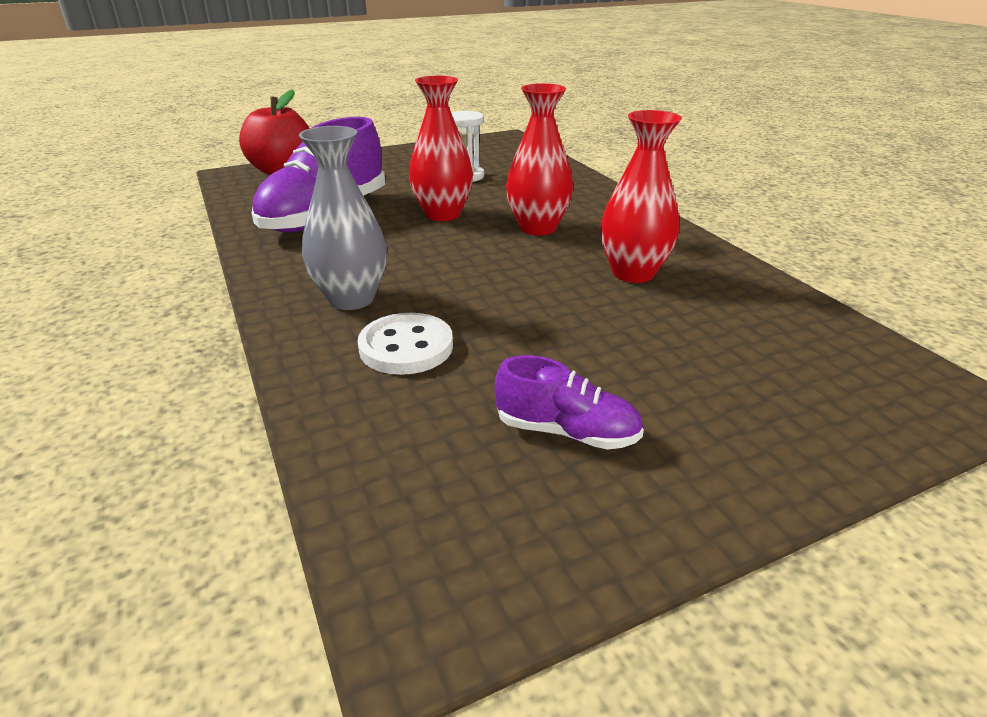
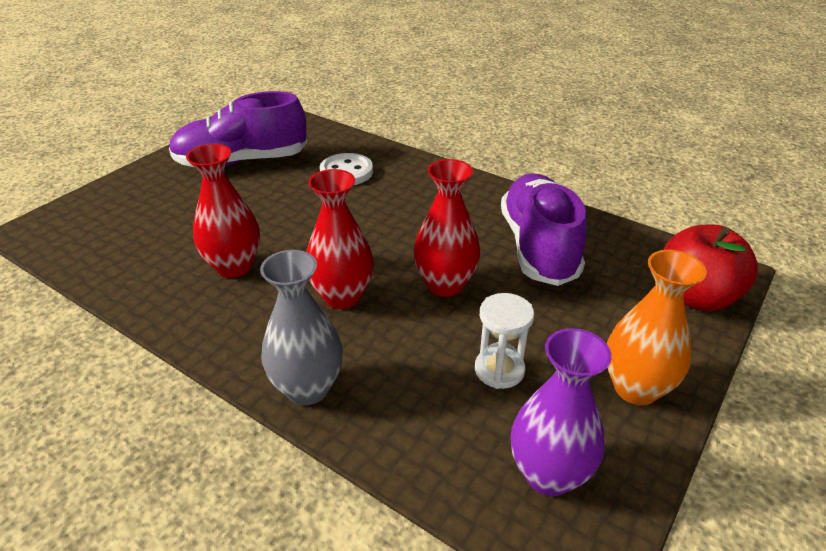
camera: 150 degrees right, 5 degrees up
(351, 299) = (410, 186): grey vase -> grey vase (308, 388)
(400, 157) = (635, 388): none -> orange vase
(491, 151) = (548, 474): none -> purple vase
(566, 432) = (242, 161): purple shoe -> purple shoe, size x1.95

